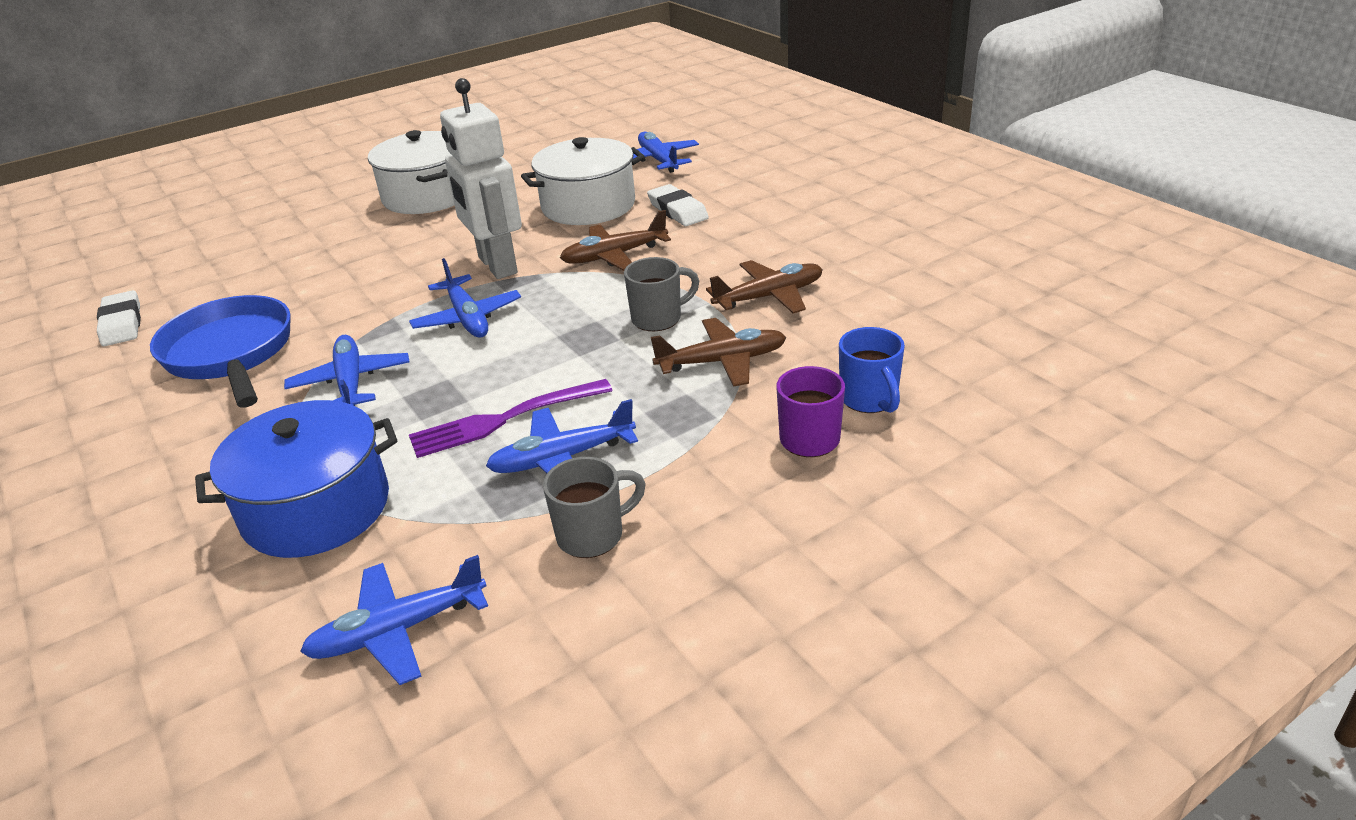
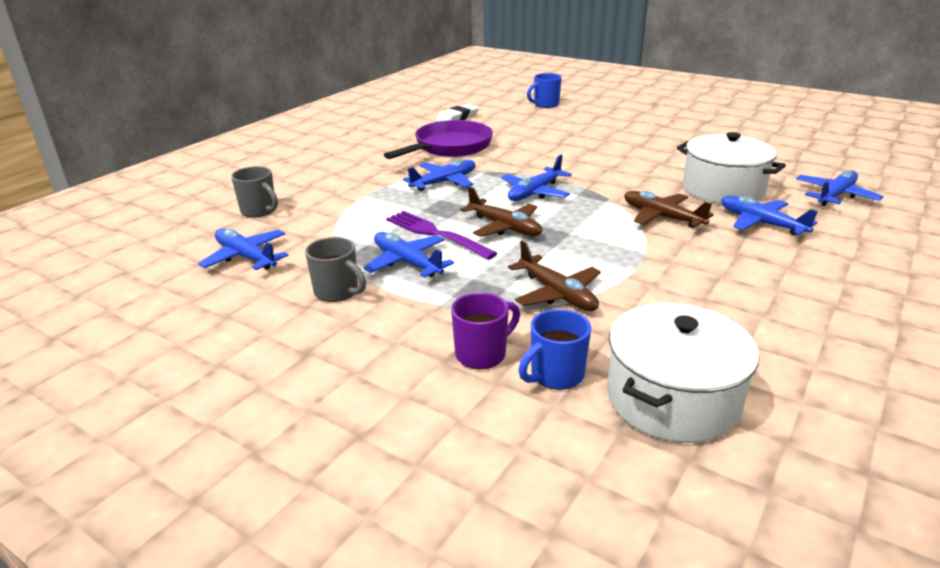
camera: 65 degrees right, 5 degrees down
(192, 242) = (545, 105): none -> blue mug
(230, 354) = (449, 147): blue pan -> purple pan
(316, 508) = (333, 208): blue pot -> none
(428, 196) = (667, 139): white pot -> white pot (672, 399)
(496, 265) = (605, 183): white robot -> none
(658, 319) = (592, 255): grey mug -> grey mug (259, 211)
(677, 210) = (761, 223): white eraser -> blue plane
(769, 297) = (670, 294): brown plane -> brown plane (504, 227)

